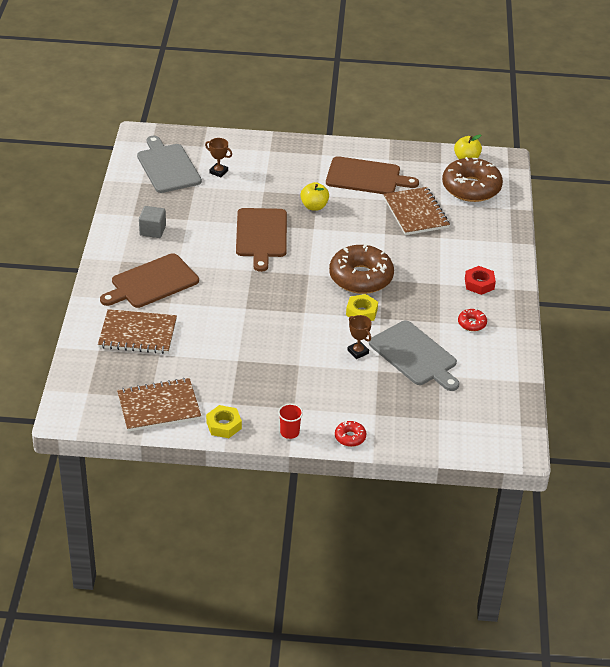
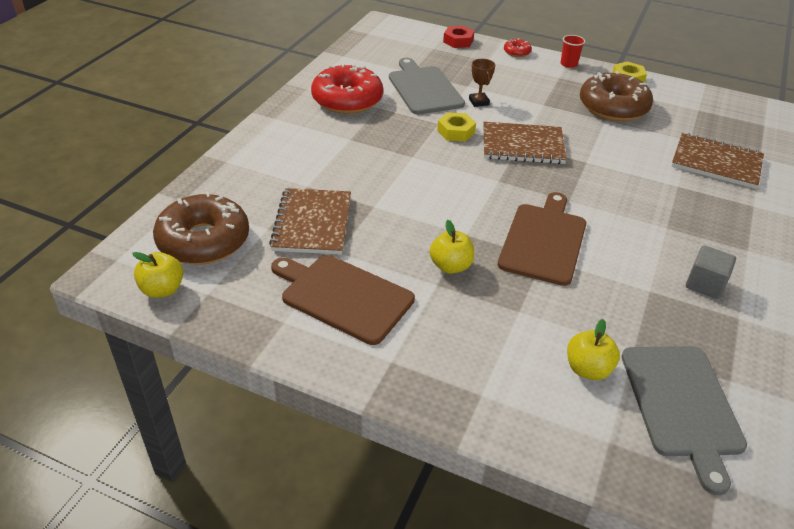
camera: 160 degrees left, 0 degrees up
(152, 282) = (702, 213): brown cutting board -> none
(159, 406) = (689, 101): brown notebook -> brown notebook (522, 145)
(218, 172) = (587, 369): brown trophy -> yellow apple
(361, 277) = (437, 163): brown donut -> brown donut (613, 107)
(472, 323) = (347, 100): red donut -> red donut, size x2.28
(479, 284) = (307, 130): red nut -> red nut (458, 41)

